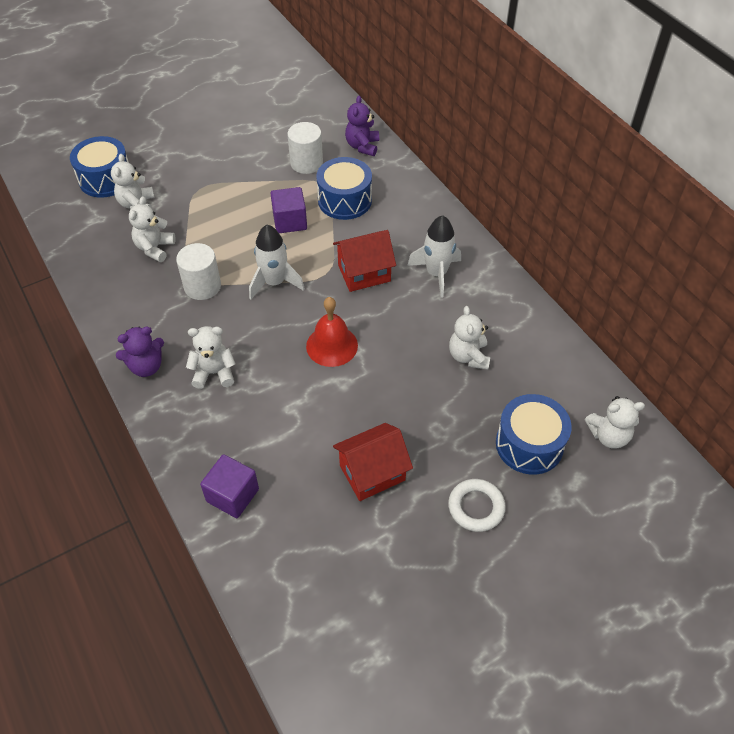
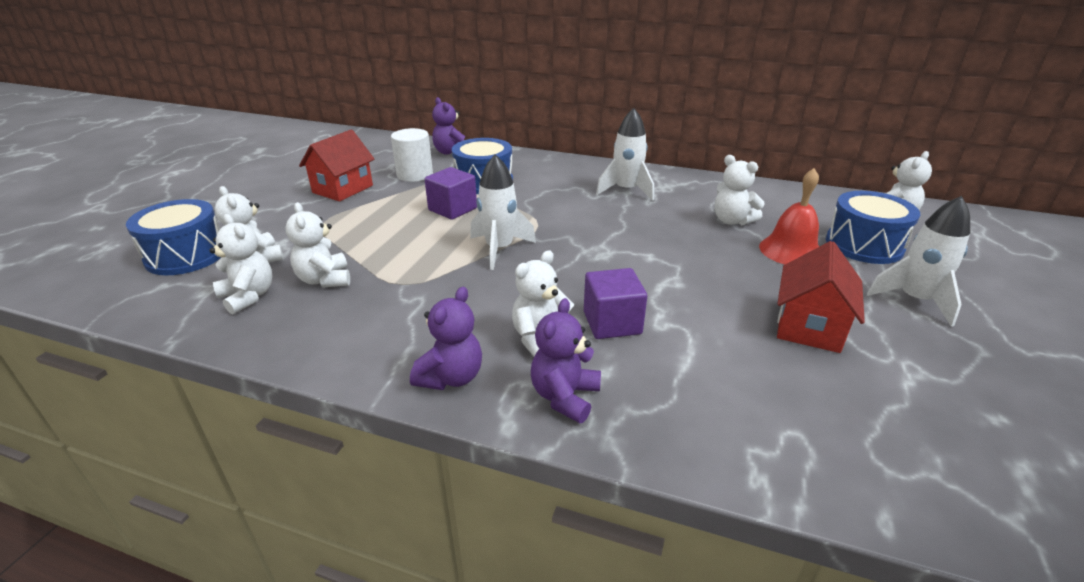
camera: 40 degrees left, 20 degrees down
(108, 238) = (248, 296): none -> white teddy bear
(182, 417) = (564, 397): none -> purple teddy bear
(202, 286) = (425, 283): white cylinder -> none
(232, 495) = (733, 431): purple cube -> purple cube (612, 323)
(332, 345) = (621, 264): red bell -> red bell (790, 250)
(364, 273) = (570, 212): red house -> red house (342, 189)
(476, 507) = (914, 300): white ring -> white rocket

